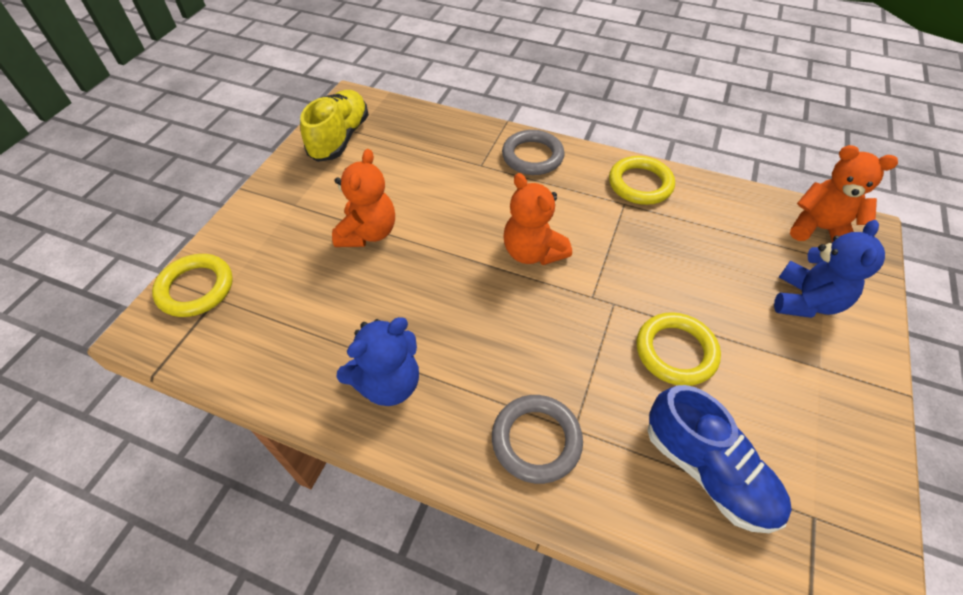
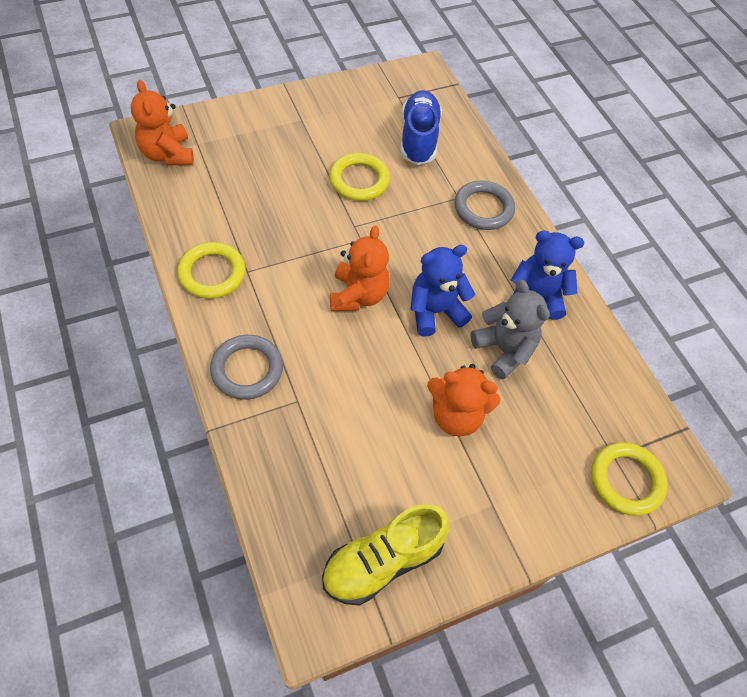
camera: 140 degrees left, 5 degrees up
(368, 233) = (456, 415): orange teddy bear -> orange teddy bear turned 135 degrees counterclockwise
(374, 307) = (504, 350): none -> grey teddy bear
(805, 301) = (252, 140): blue teddy bear -> blue teddy bear (435, 311)

